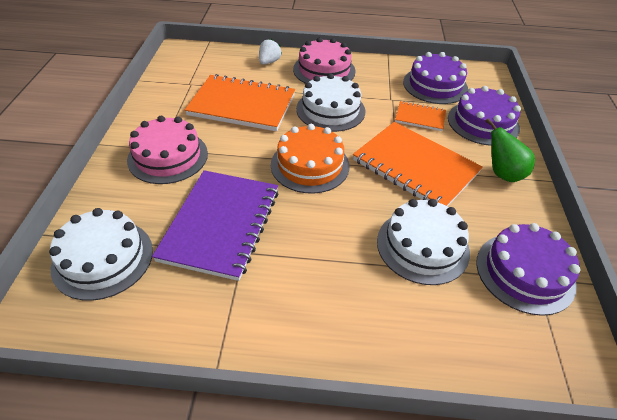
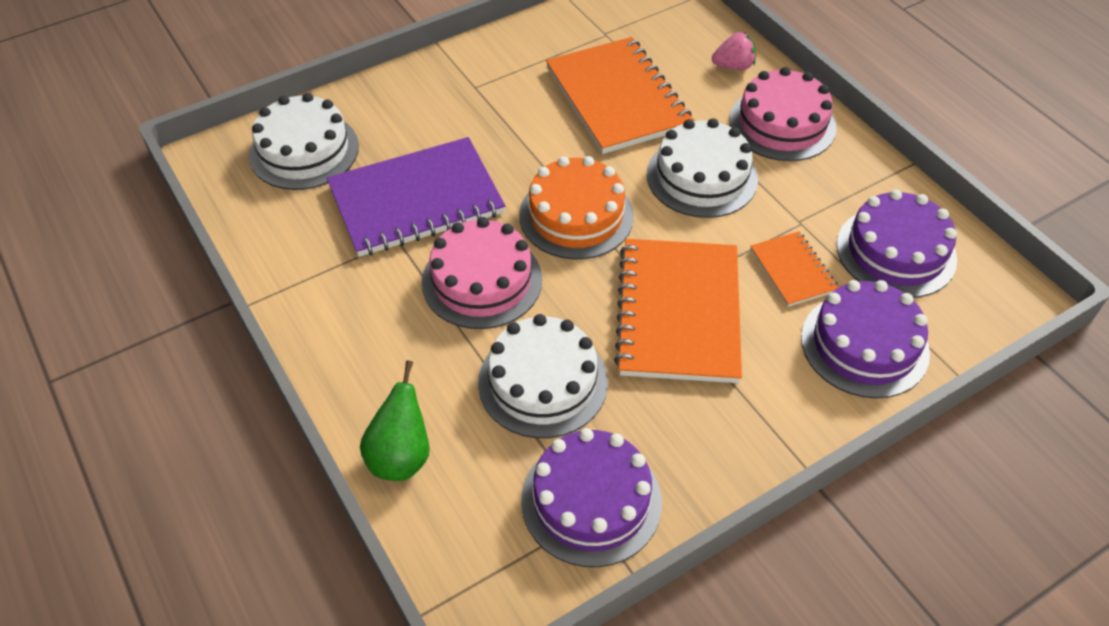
camera: 55 degrees right, 5 degrees up
(168, 156) = (470, 100): pink cake -> pink cake (482, 280)
(269, 62) = (733, 66): white strawberry -> pink strawberry
(502, 174) = (765, 411): green pear -> green pear (401, 457)

